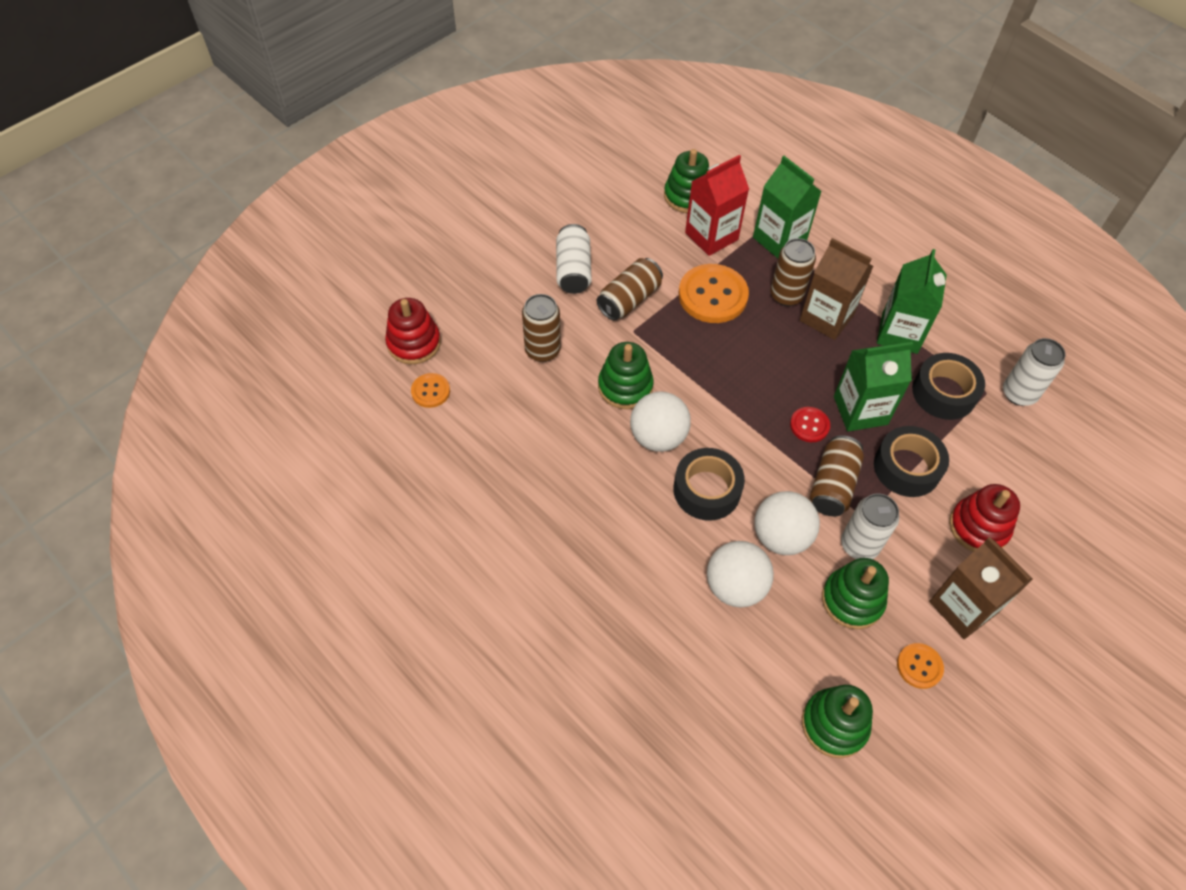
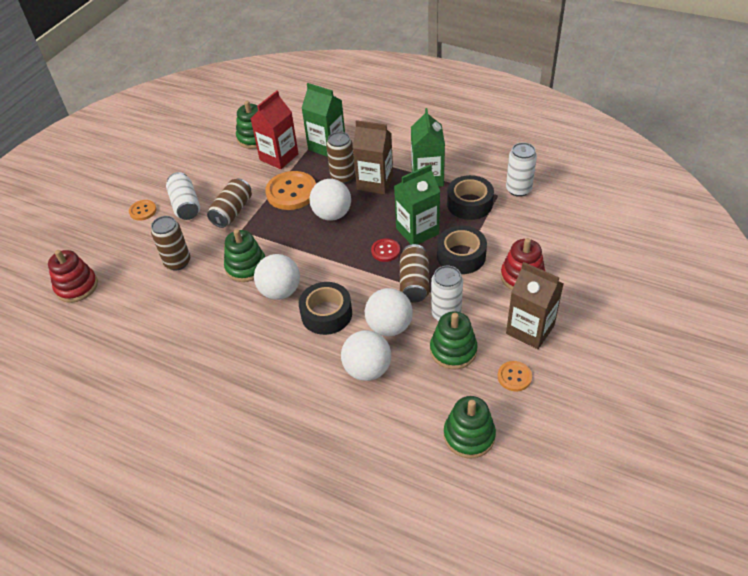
camera: 15 degrees left, 10 degrees down
(430, 391) = (98, 314): orange button -> orange button (143, 211)
(756, 347) = (332, 214): none -> white ball

